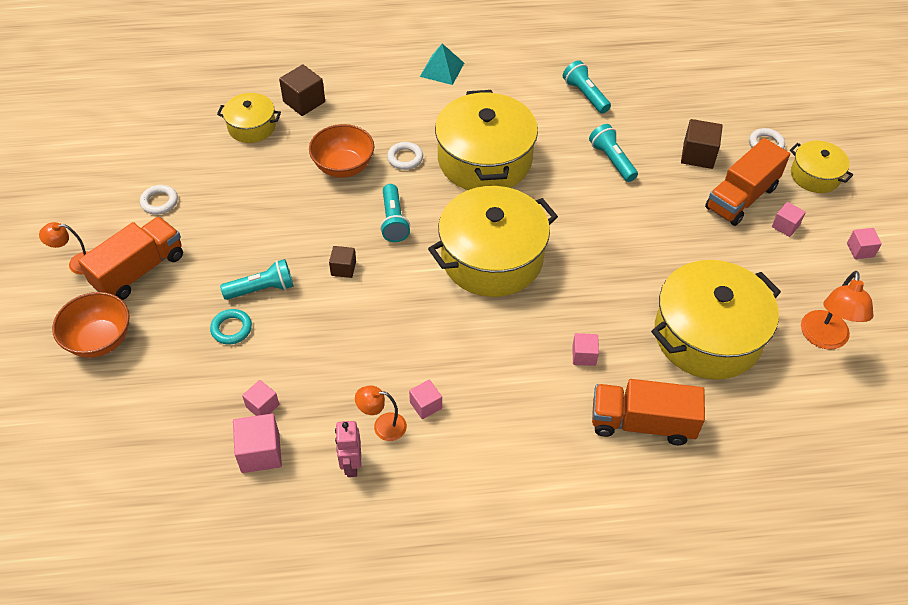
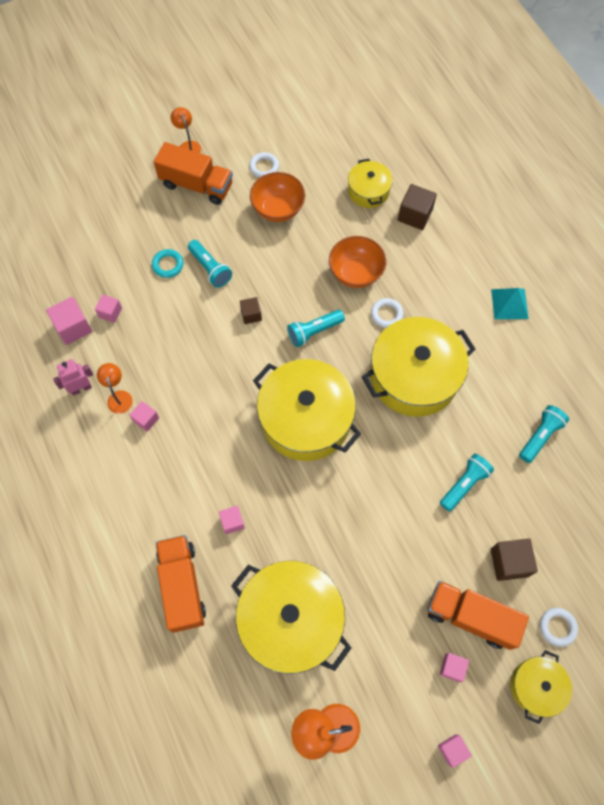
camera: 70 degrees right, 15 degrees up
(100, 340) = (130, 191): orange bowl -> orange bowl (278, 209)

